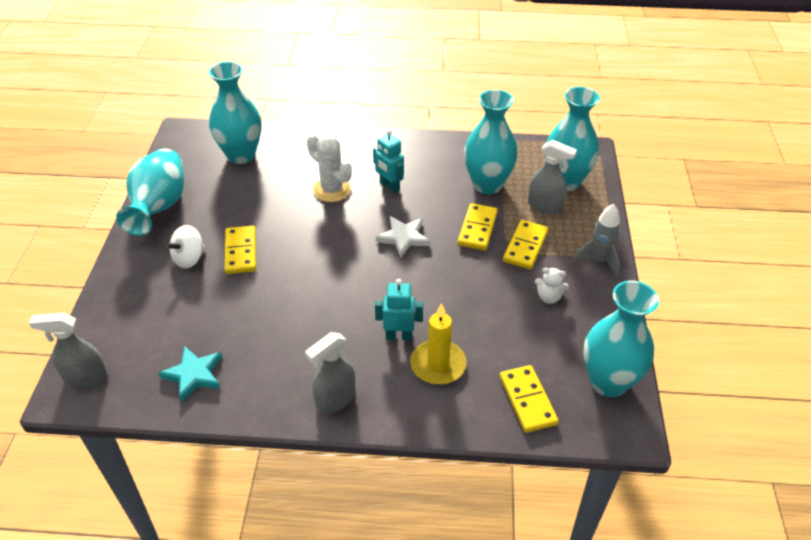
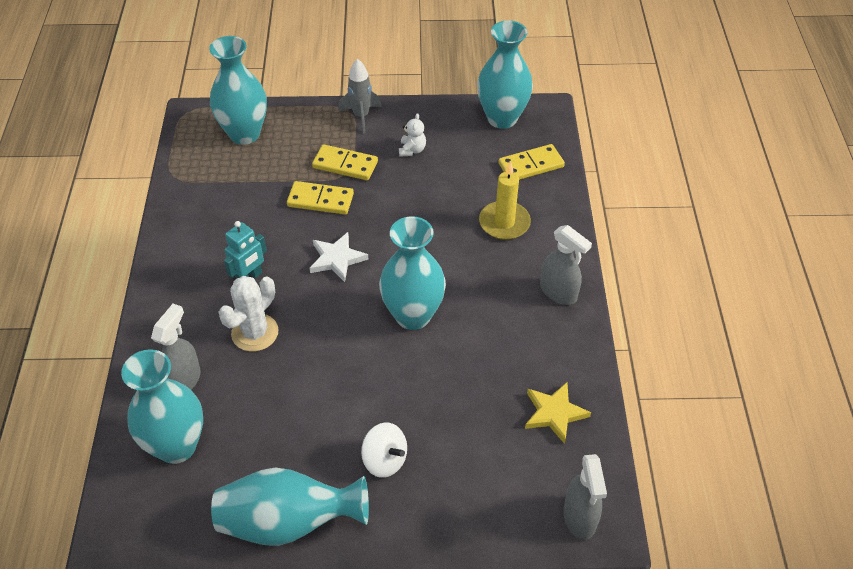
camera: 95 degrees left, 5 degrees up
(194, 375) = (554, 413): turquoise star -> yellow star
(241, 252) = (369, 407): yellow domino -> none
(399, 336) = (475, 252): turquoise robot -> none
(487, 184) = (248, 193): turquoise vase -> turquoise vase (413, 315)
(545, 206) = (284, 150): grey spray bottle -> grey spray bottle (183, 380)

